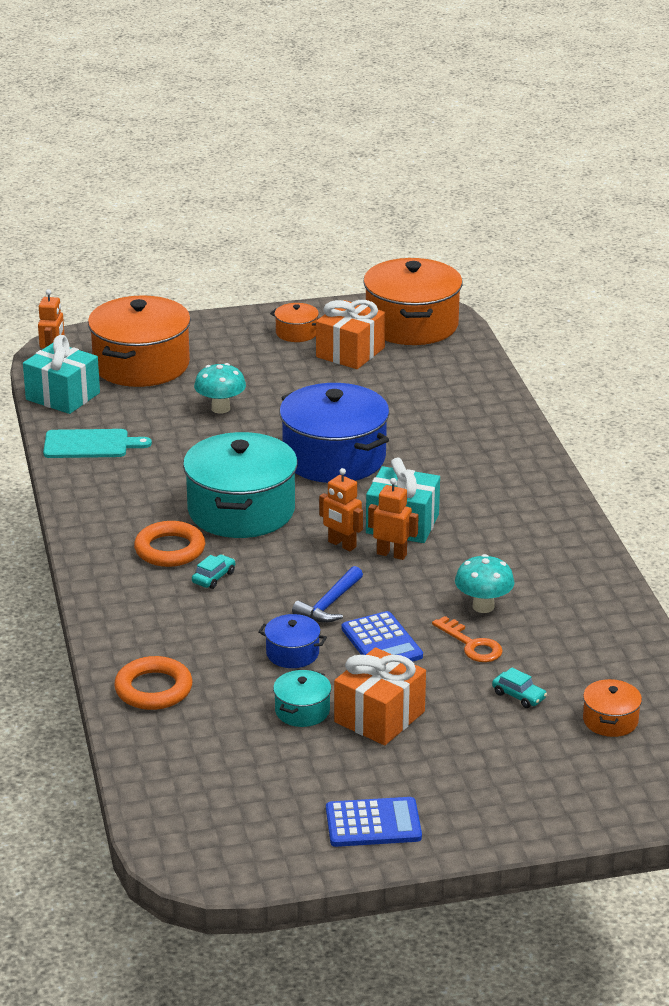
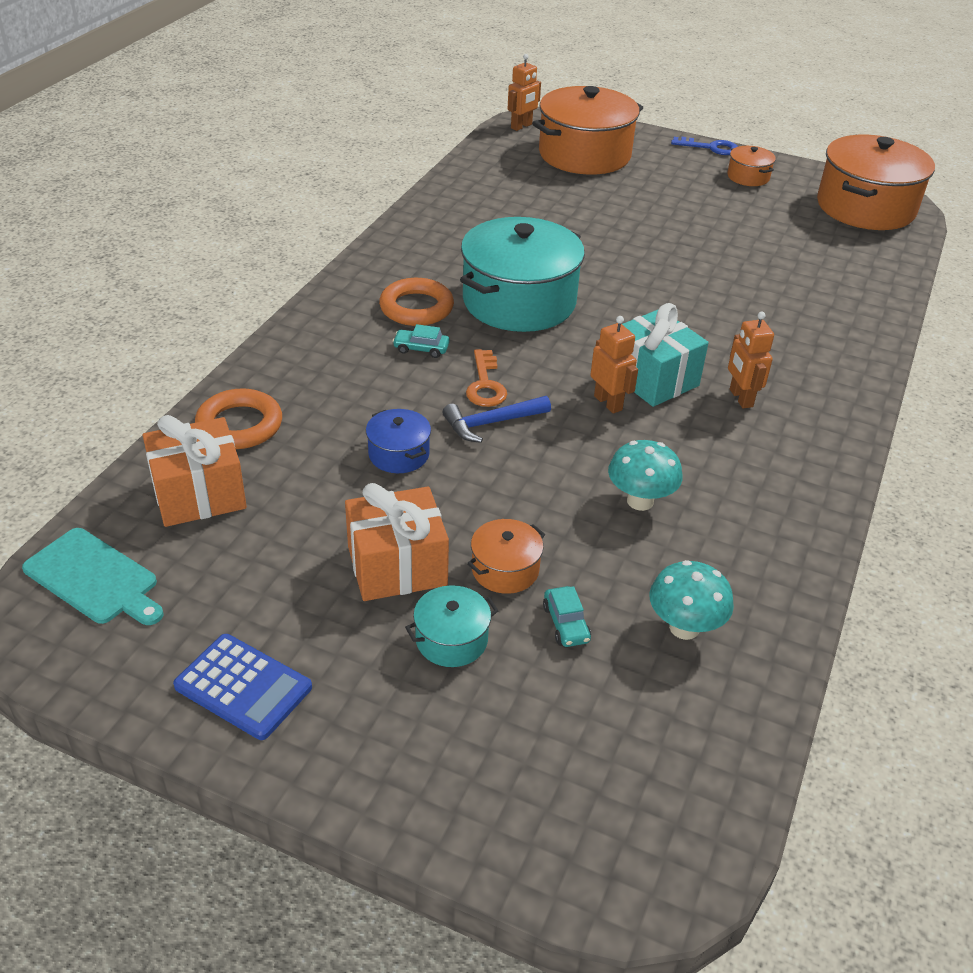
camera: 35 degrees right, 10 degrees up
(63, 396) = (492, 155): turquoise gift -> none
(90, 444) = (465, 198): turquoise cutting board -> turquoise cutting board (94, 578)
(213, 577) = (421, 349): turquoise car -> turquoise car turned 150 degrees counterclockwise
(220, 408) = (607, 211): turquoise mushroom -> turquoise mushroom (684, 628)
(237, 317) = (710, 148): none -> blue key
(302, 711) = (335, 517): turquoise pot -> turquoise pot (451, 639)
(334, 458) = (658, 291): blue pot -> none
(342, 544) = (571, 372): orange robot -> orange robot (740, 398)
(350, 352) = (779, 209): orange gift -> orange gift (199, 494)
(382, 642) = (494, 487): blue calculator -> none
(472, 644) = (581, 537): orange key -> orange key (485, 384)
(610, 720) = (637, 716): orange pot -> orange pot (505, 569)

